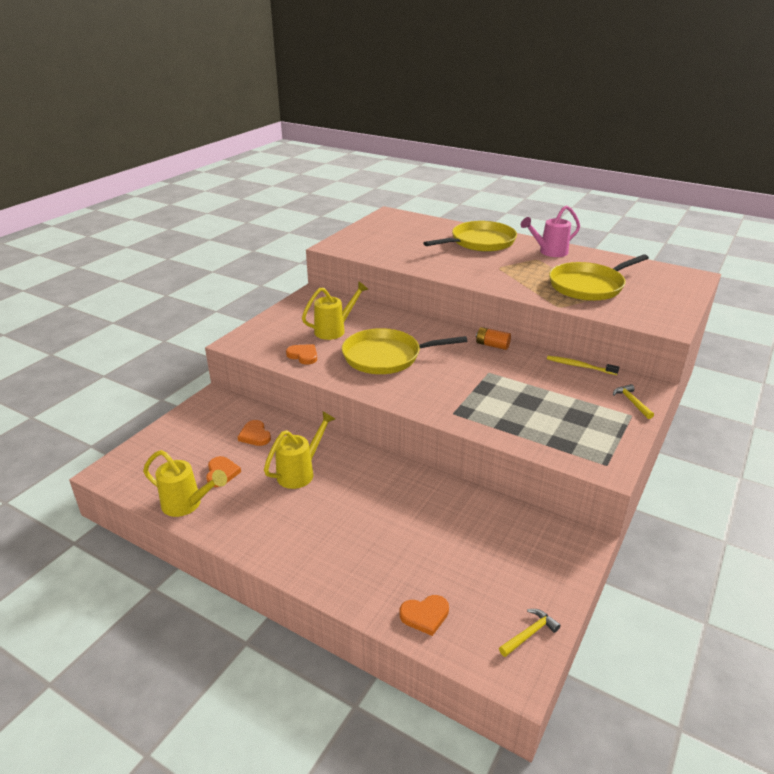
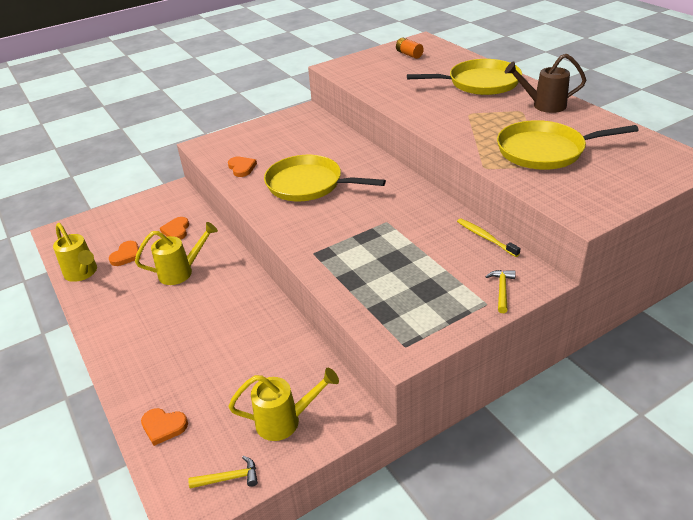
camera: 30 degrees right, 5 degrees up
(334, 330) = (290, 149): yellow watering can -> yellow watering can (286, 421)
(492, 345) = (418, 195): orange battery -> orange battery (409, 54)
(549, 252) = (543, 105): pink watering can -> brown watering can

